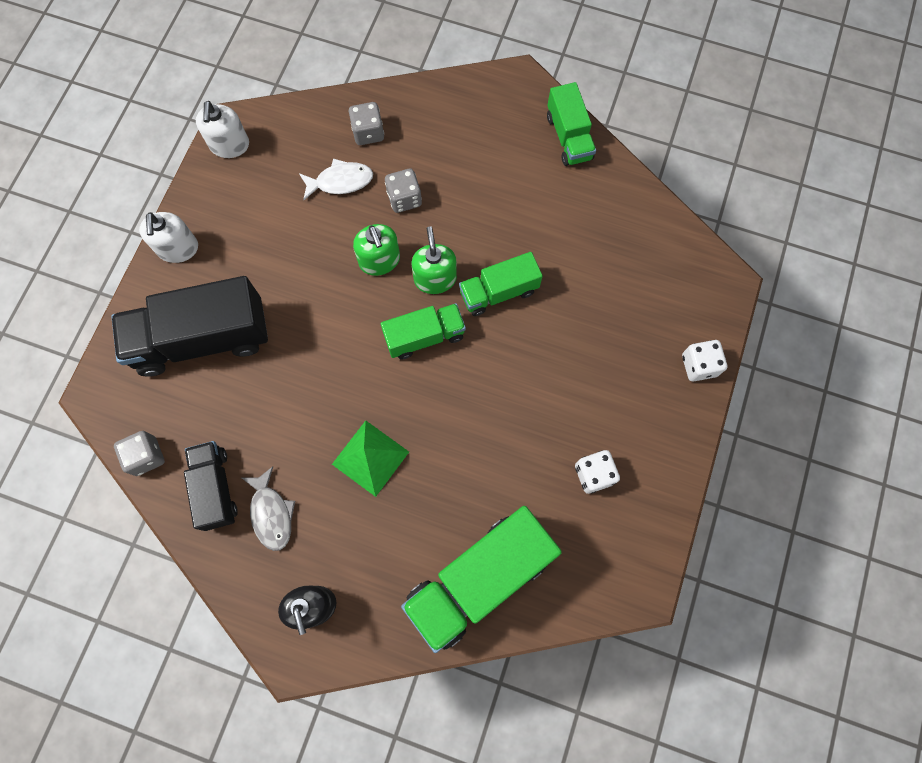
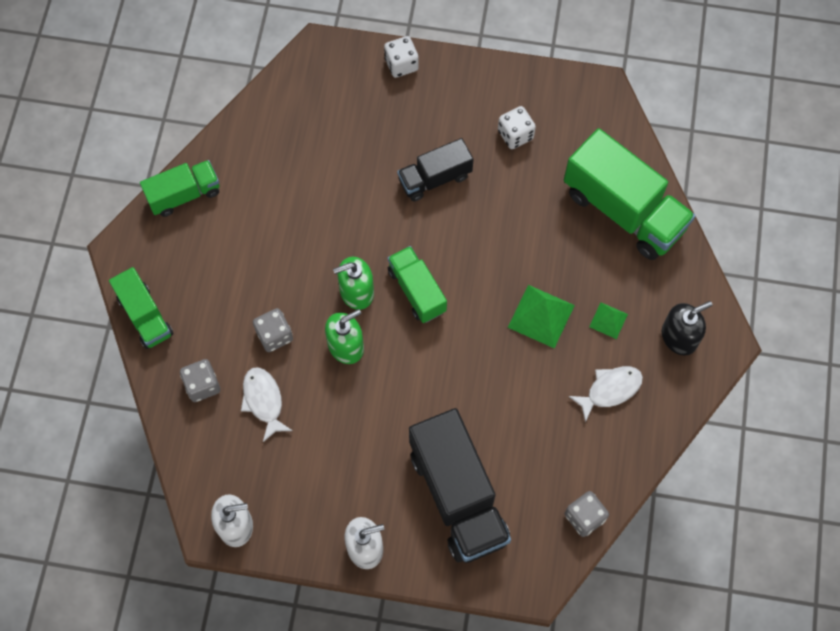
camera: 100 degrees left, 5 degrees down
(215, 488) = (599, 445): black truck -> black truck (435, 178)
(271, 513) = (610, 390): grey fish -> white fish
(350, 530) = (608, 320): none -> green pyramid
(499, 292) = (360, 234): green truck -> green truck (145, 316)

